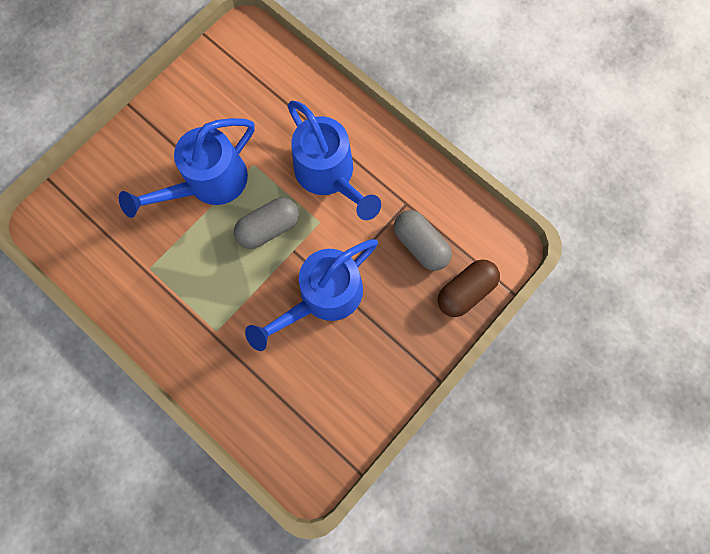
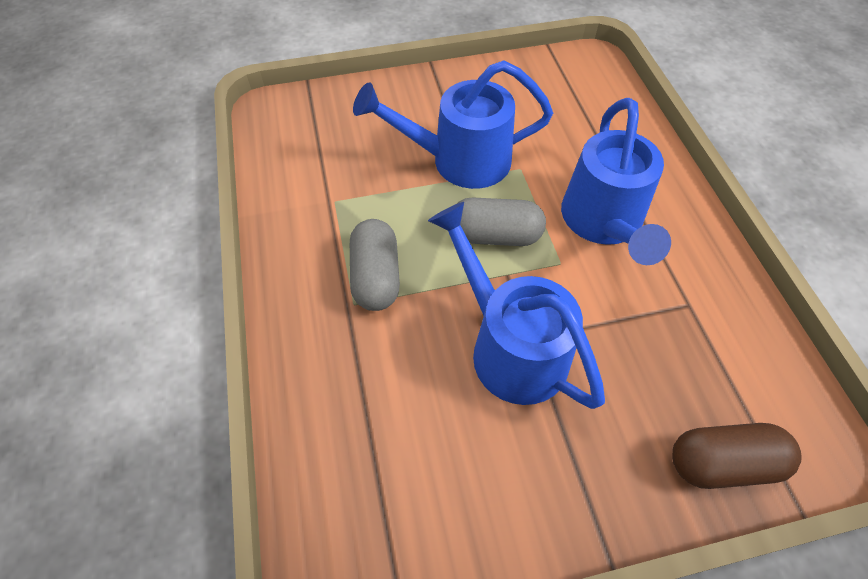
camera: 35 degrees right, 20 degrees down
(323, 297) = (509, 346): blue watering can -> blue watering can turned 60 degrees clockwise
(420, 244) = (683, 363): grey capsule -> grey capsule (376, 277)

